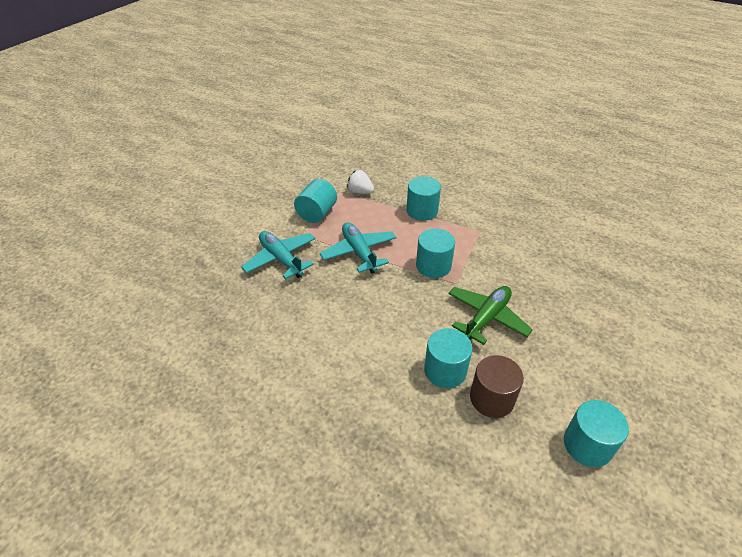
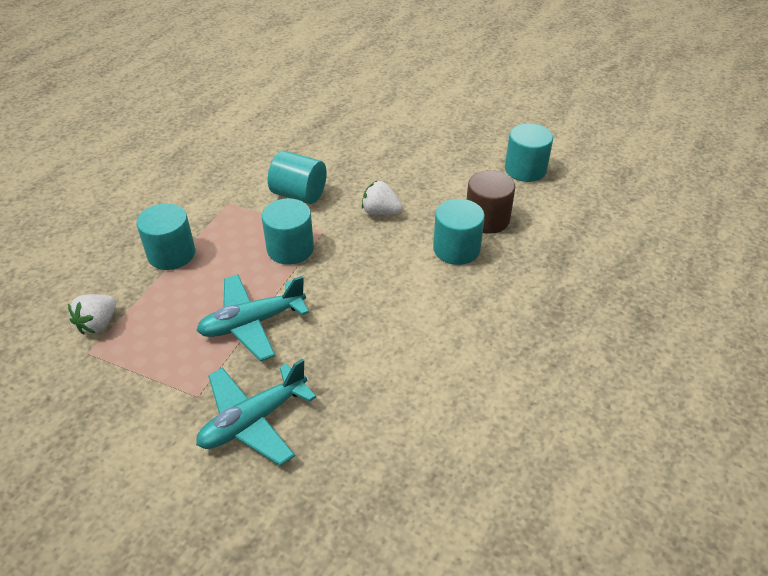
camera: 90 degrees left, 0 degrees up
(317, 213) = (141, 380): turquoise cylinder -> turquoise cylinder (299, 194)
(486, 318) = (380, 212): green plane -> white strawberry

